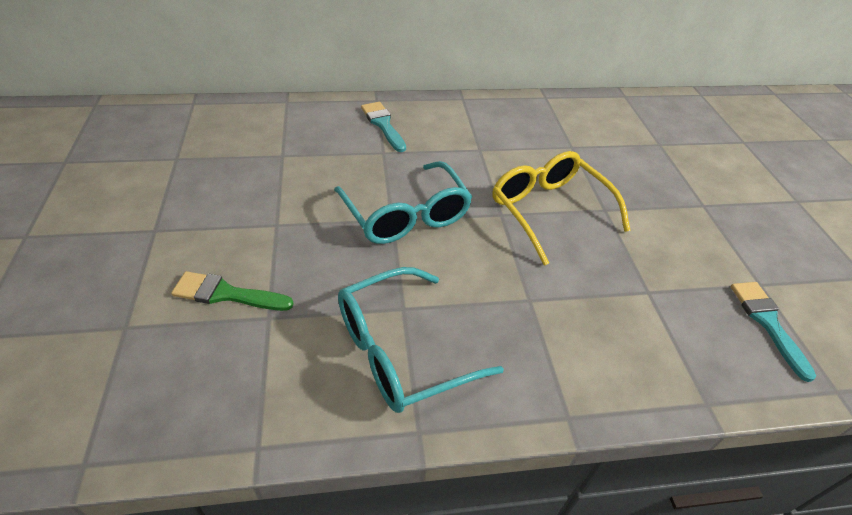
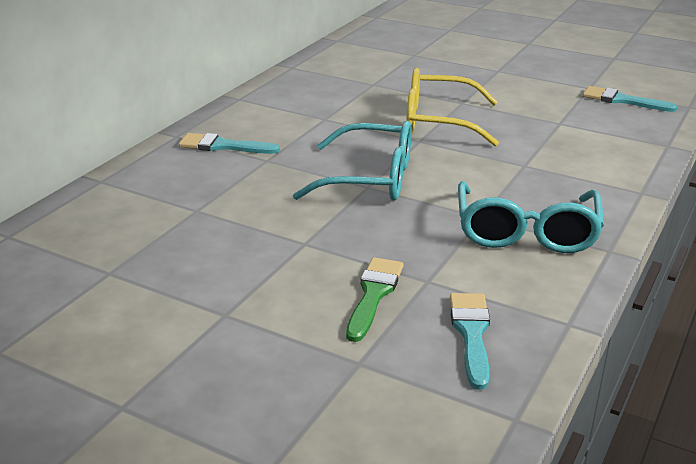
camera: 50 degrees left, 15 degrees down
(201, 380) = (471, 333): none -> turquoise brush
(226, 294) = (374, 294): green brush -> green brush turned 150 degrees clockwise

